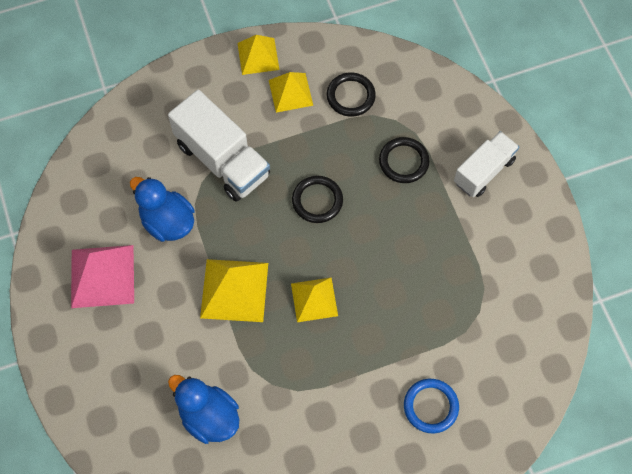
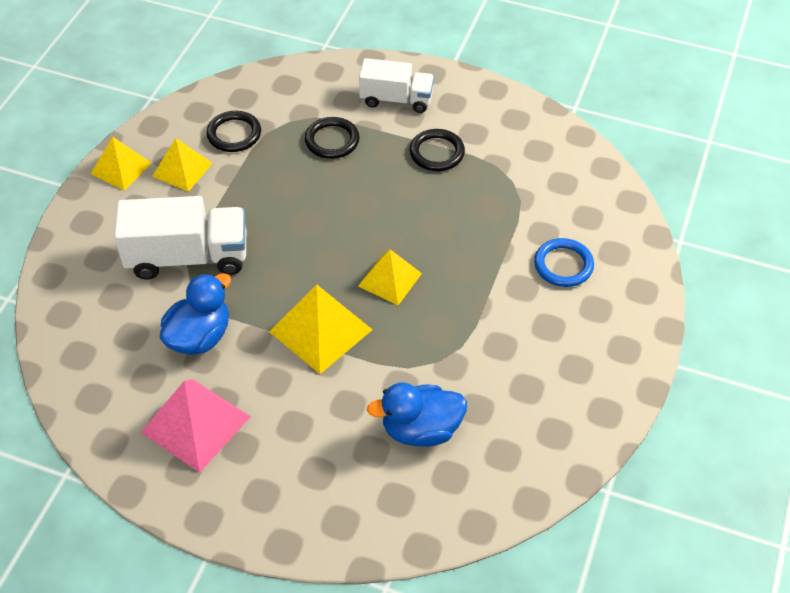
camera: 50 degrees left, 15 degrees down
(167, 221) = (199, 337): blue duck -> blue duck turned 135 degrees clockwise
(317, 201) = (302, 218): black ring -> black ring (437, 153)
(483, 171) = (396, 99): white truck -> white truck turned 105 degrees clockwise

